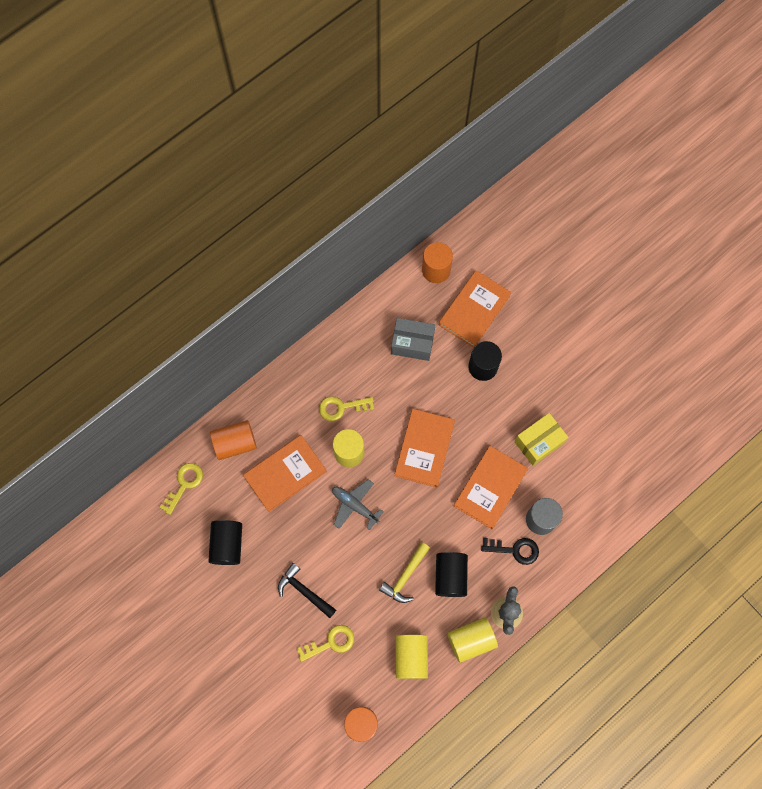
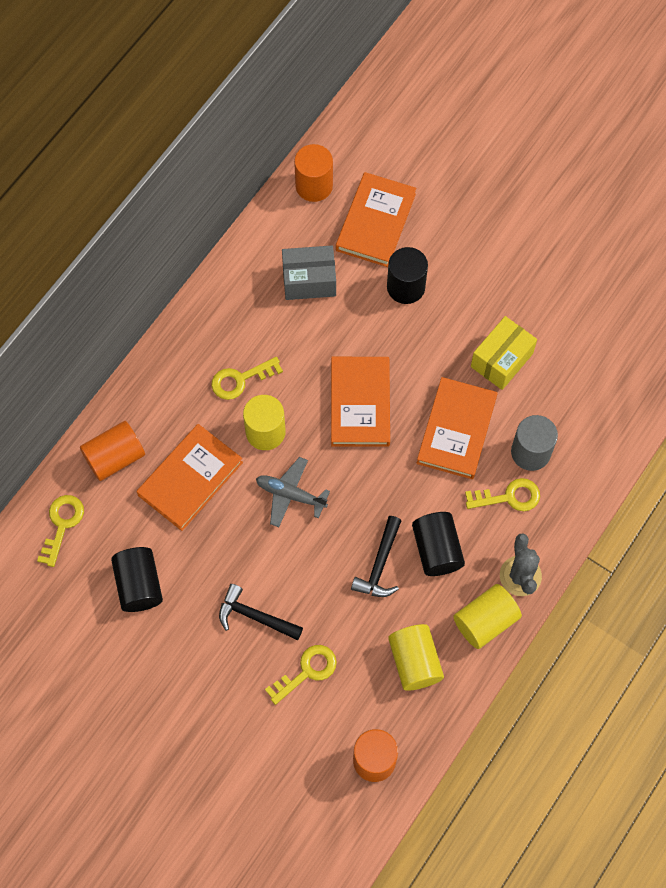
camera: 15 degrees left, 5 degrees down
(405, 576) = (379, 564): yellow hammer -> black hammer
(515, 550) = (509, 497): black key -> yellow key

